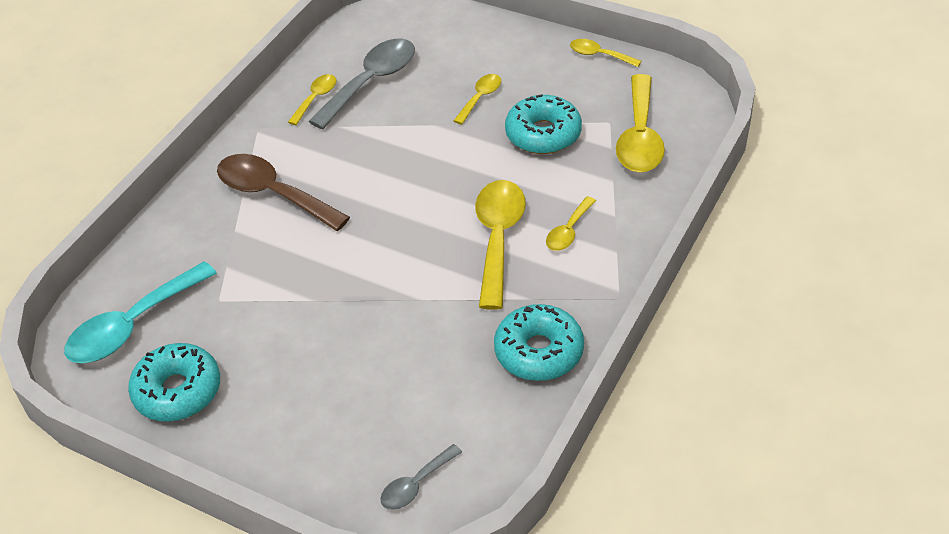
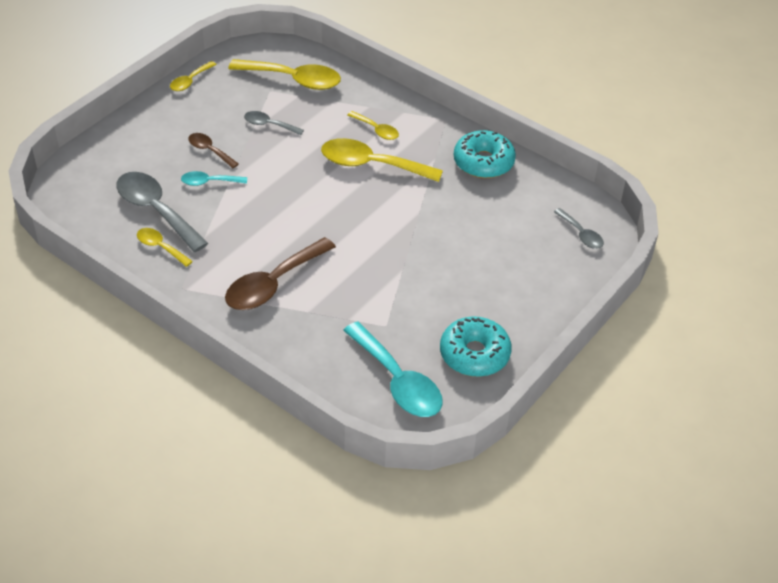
camera: 85 degrees left, 0 degrees up
(427, 109) = (209, 182): none -> turquoise spoon
(480, 98) = (209, 150): yellow spoon -> brown spoon
(543, 134) = (269, 125): turquoise donut -> grey spoon

